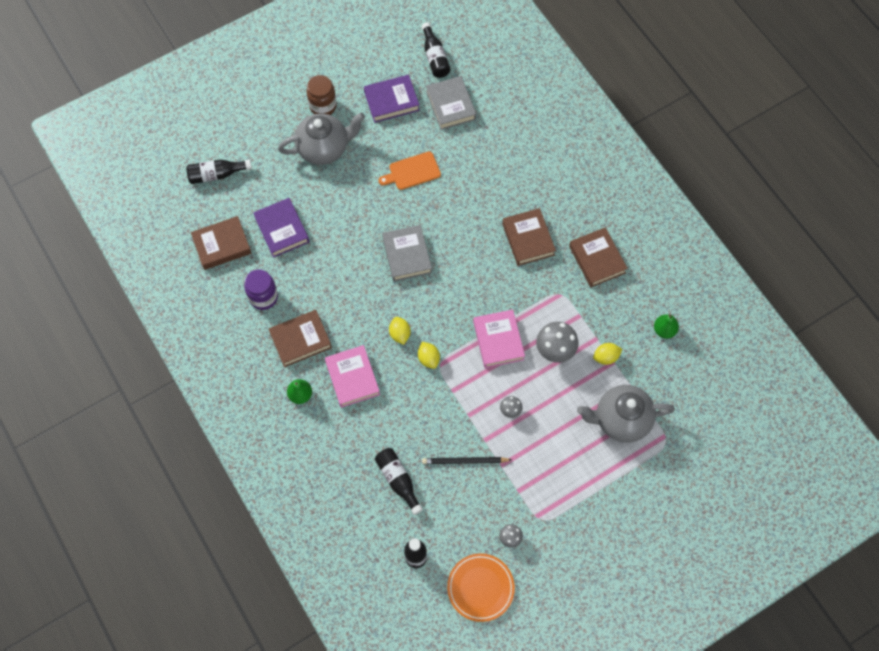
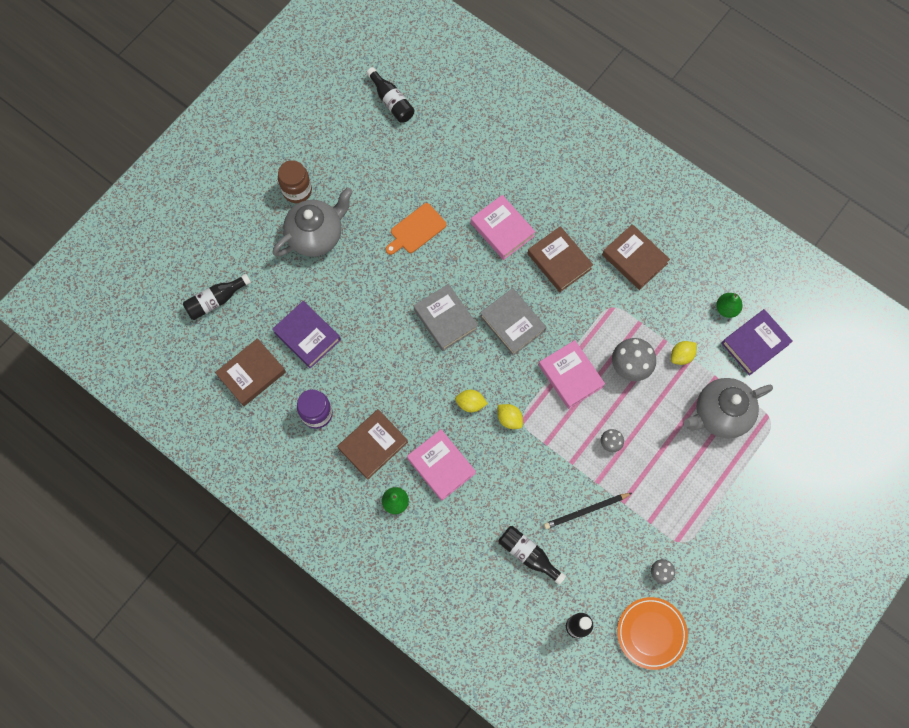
camera: 20 degrees left, 5 degrees up
(391, 101) = (366, 162): purple book -> purple book (755, 344)
(400, 334) = (470, 403): yellow lemon -> yellow lemon turned 45 degrees counterclockwise
(451, 105) = (428, 147): grey book -> grey book (512, 323)
(488, 196) = (502, 229): none -> pink book

